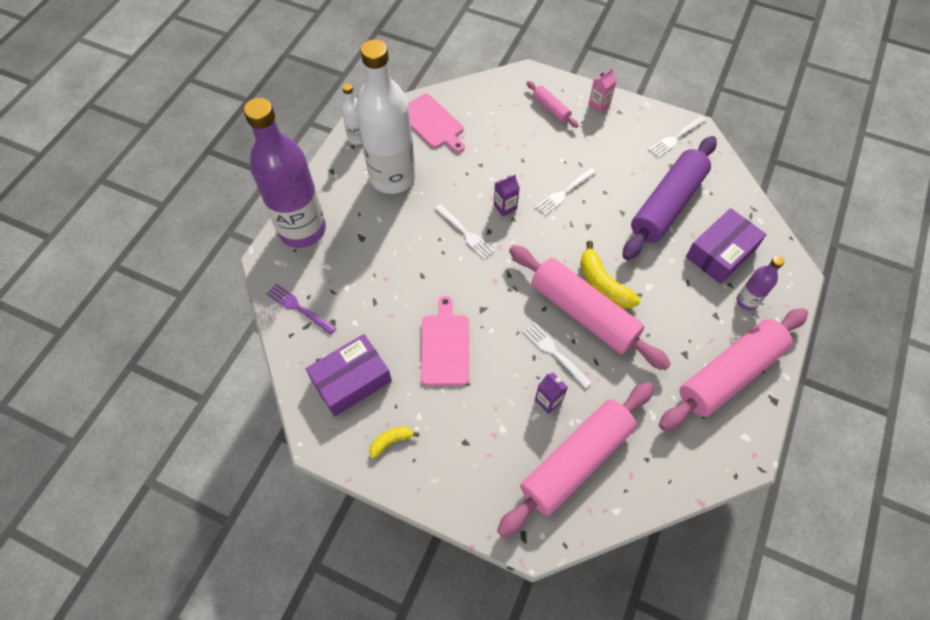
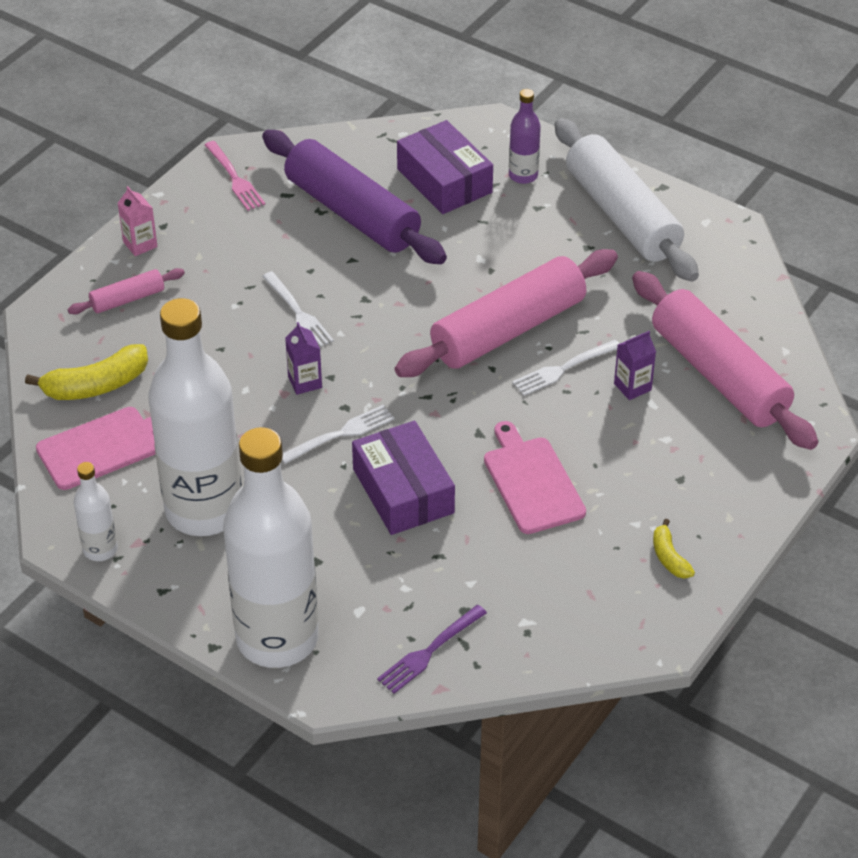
camera: 80 degrees left, 15 degrees down
(302, 230) = (277, 638): purple bottle -> white bottle
(351, 380) = (568, 594): purple box -> purple box (403, 491)
(445, 346) = (532, 482): pink cutting board -> pink cutting board turned 60 degrees clockwise
(603, 284) = (467, 302): yellow banana -> yellow banana (96, 385)
(676, 137) = (235, 178): white fork -> pink fork
(729, 374) = (622, 215): pink rolling pin -> white rolling pin

